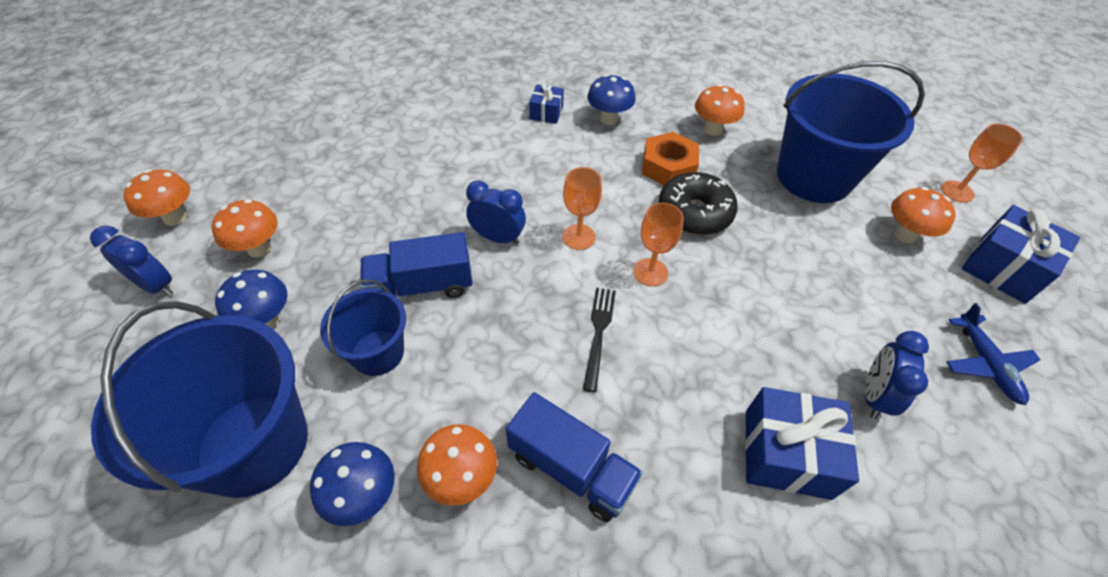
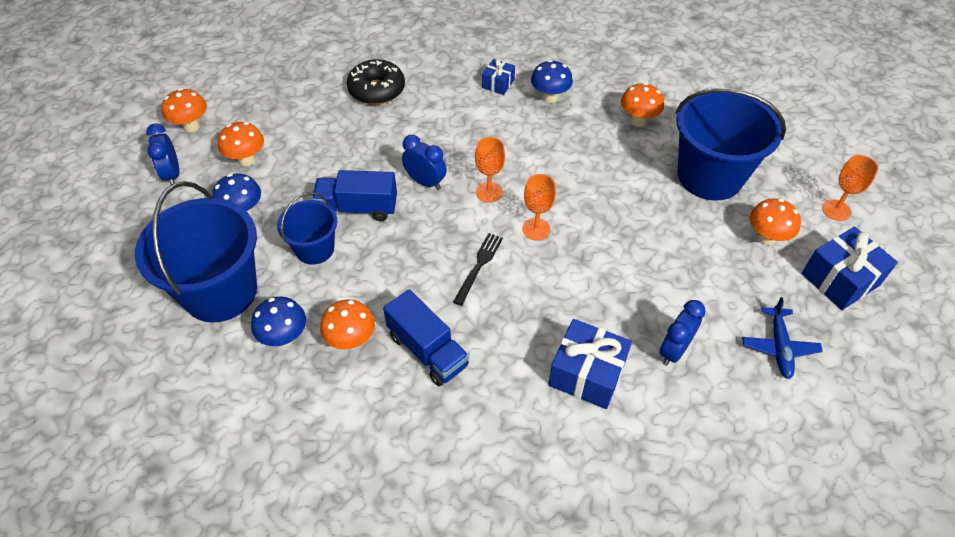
camera: 15 degrees right, 0 degrees up
(156, 286) = (172, 174): blue clock -> blue clock turned 150 degrees counterclockwise
(668, 167) = (585, 147): orange nut -> none
(694, 213) = (591, 189): black donut -> black donut (377, 90)

